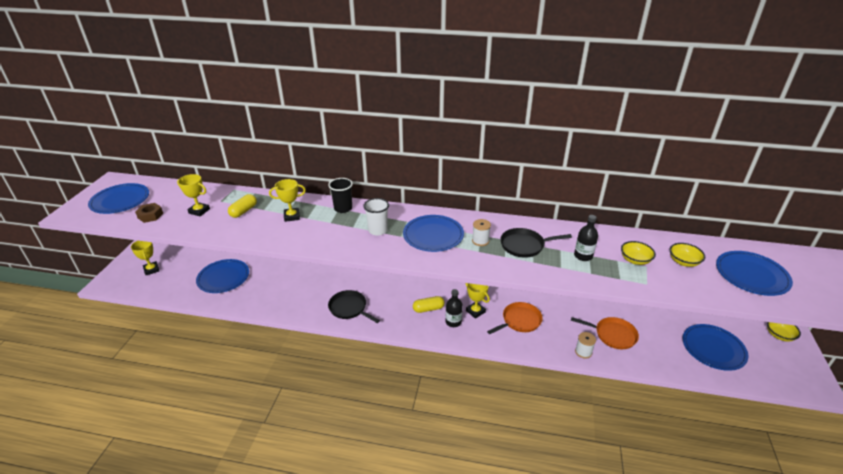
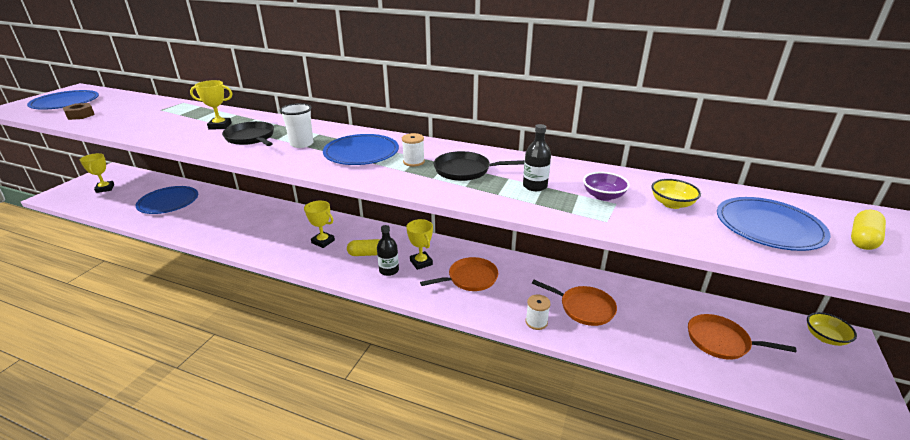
camera: 10 degrees right, 5 degrees down
(199, 211) = (131, 115): yellow trophy -> yellow trophy (323, 241)
(243, 211) = (175, 118): yellow capsule -> yellow capsule (862, 239)
(343, 208) = (280, 124): black cup -> none
(349, 308) = (279, 243): black pan -> black pan (251, 138)
(635, 260) = (603, 196): yellow bowl -> purple bowl
(713, 348) = (721, 341): blue plate -> orange pan

